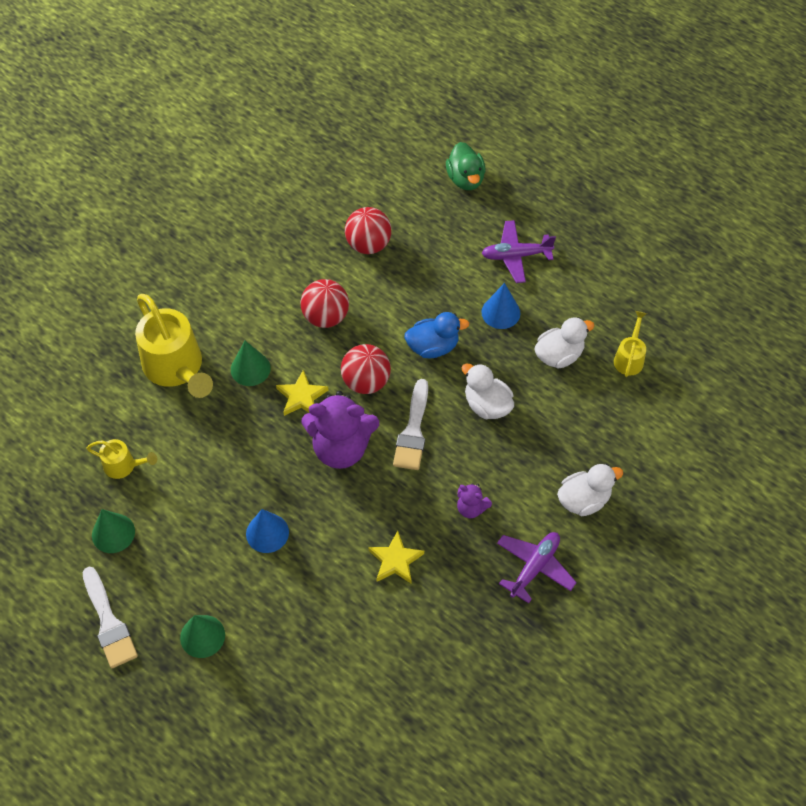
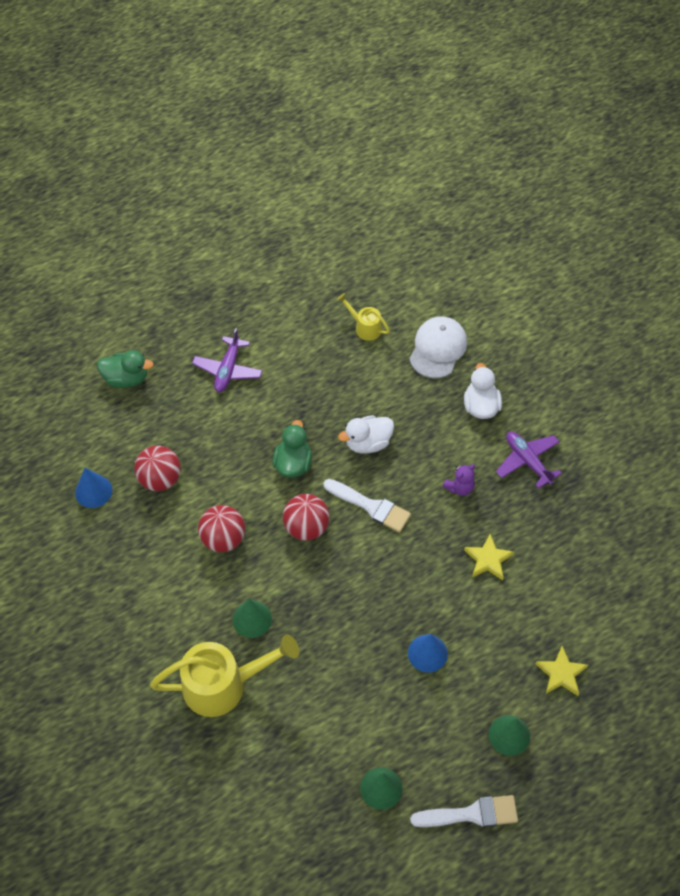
camera: 70 degrees left, 0 degrees up
(124, 466) = (312, 760): yellow watering can -> none
(301, 397) = (300, 584): yellow star -> yellow star (561, 673)
(341, 448) = (365, 568): purple teddy bear -> none
(433, 347) = (293, 463): blue duck -> green duck
(500, 312) = (281, 401): blue cone -> blue cone (93, 491)
(559, 355) = (341, 374): white duck -> none
(638, 436) = (438, 349): none -> white cap

